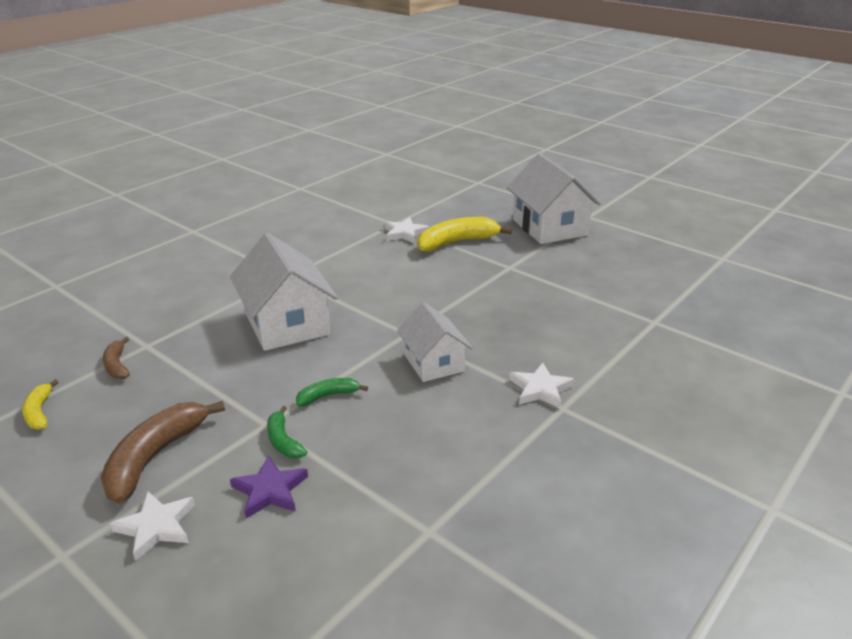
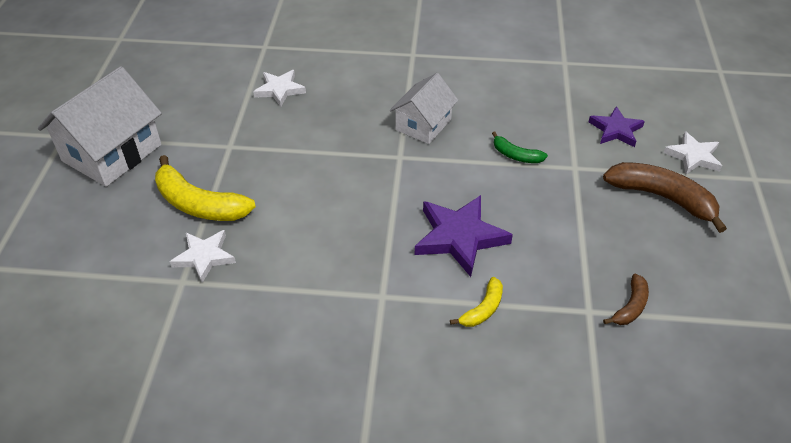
camera: 125 degrees left, 15 degrees up
(39, 412) = (722, 303): yellow banana -> yellow banana (482, 309)
(155, 457) = (662, 198): brown banana -> brown banana turned 135 degrees counterclockwise
(283, 441) = (577, 149): green banana -> none
(287, 323) = (459, 237): white house -> purple star
(540, 389) = (402, 68): white star -> white star (280, 90)

